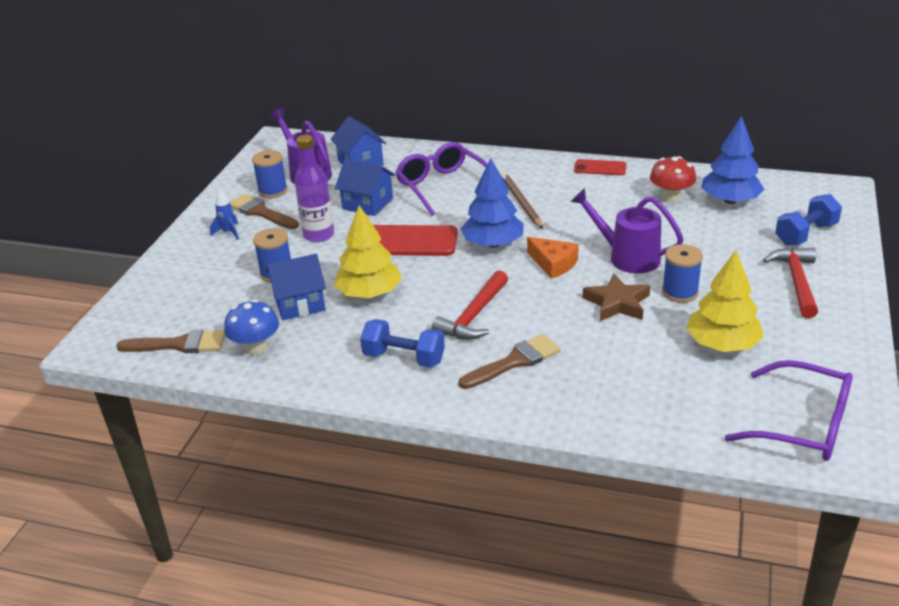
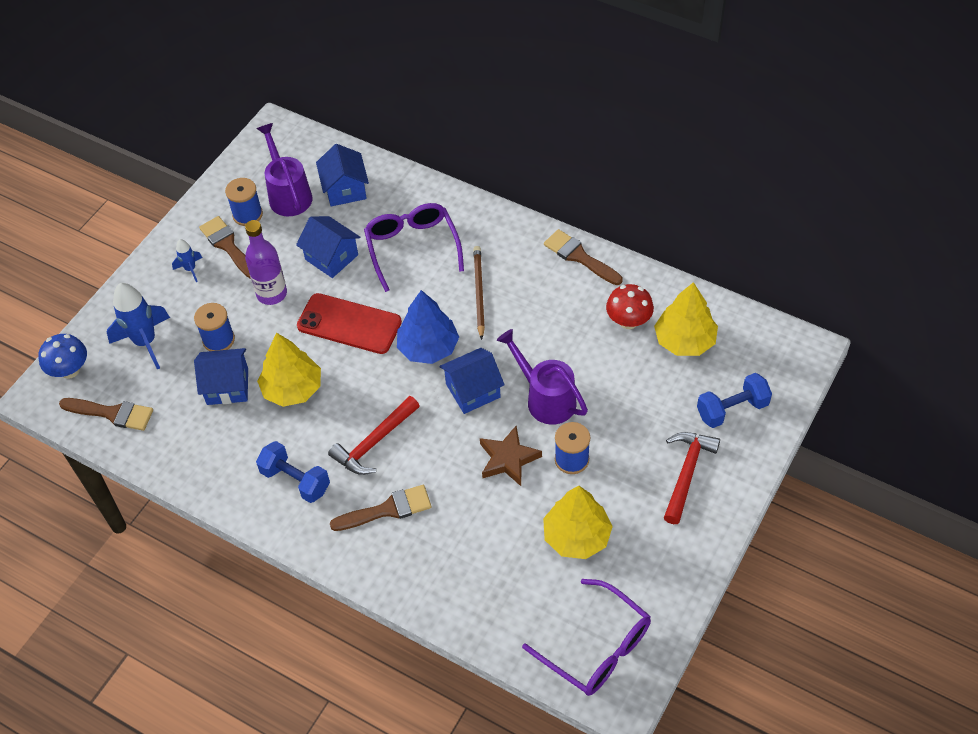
camera: 15 degrees right, 20 degrees up
(199, 288) = (145, 342): none -> blue rocket
(256, 347) = (175, 434): blue mushroom -> blue mushroom (70, 370)
(553, 264) = (473, 390): orange cheese -> blue house
(600, 168) = (579, 257): red phone -> brown brush
(730, 200) = (684, 340): blue tree -> yellow tree

